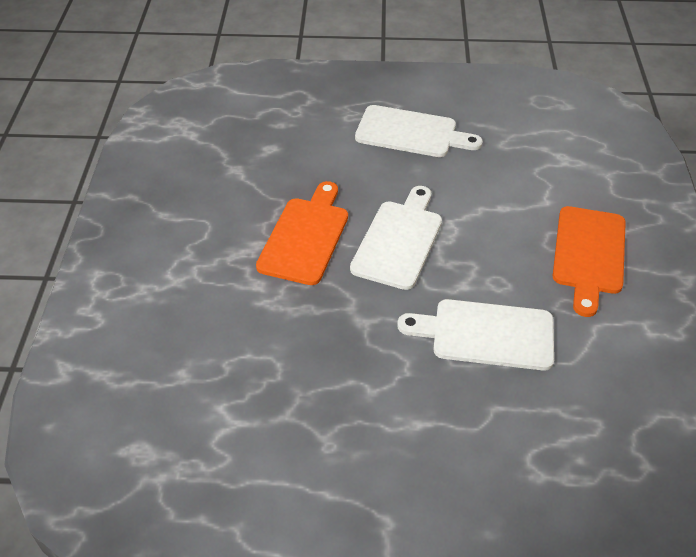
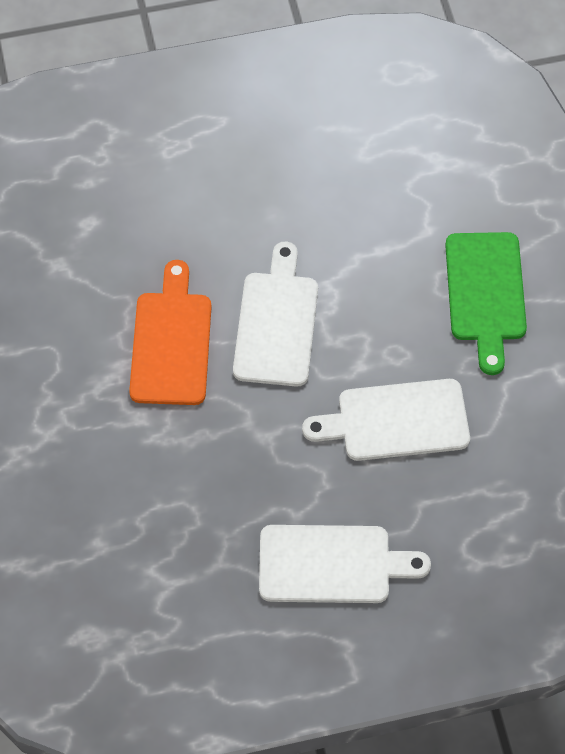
camera: 15 degrees left, 15 degrees up
(411, 133) = (251, 160): white cutting board -> white cutting board (332, 564)
(588, 254) = (485, 293): orange cutting board -> green cutting board

